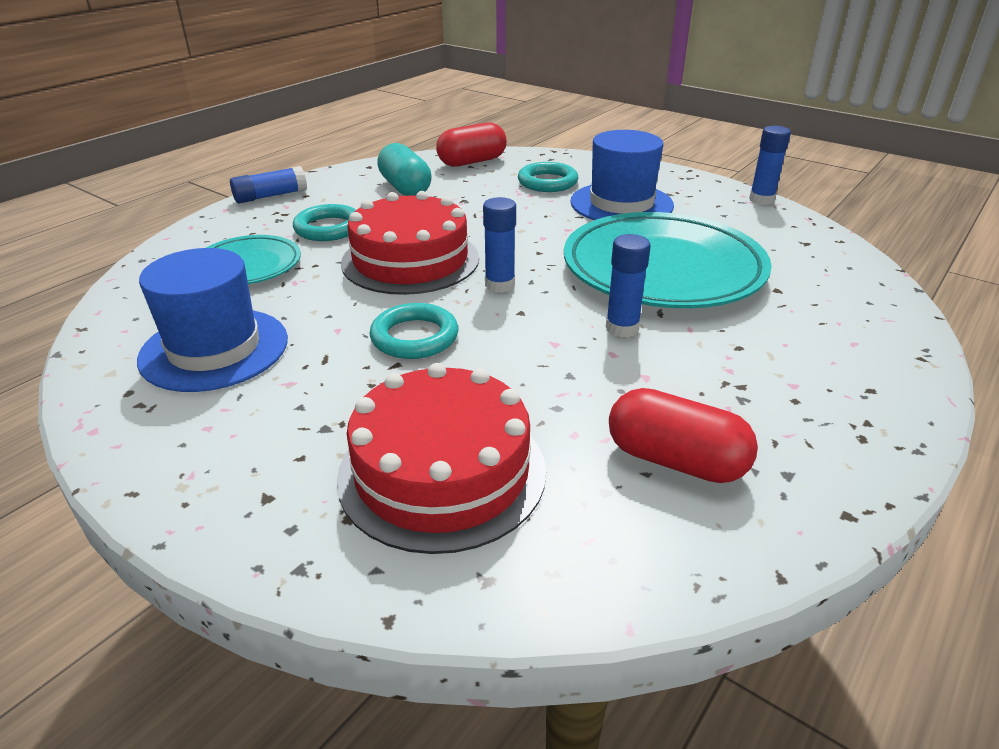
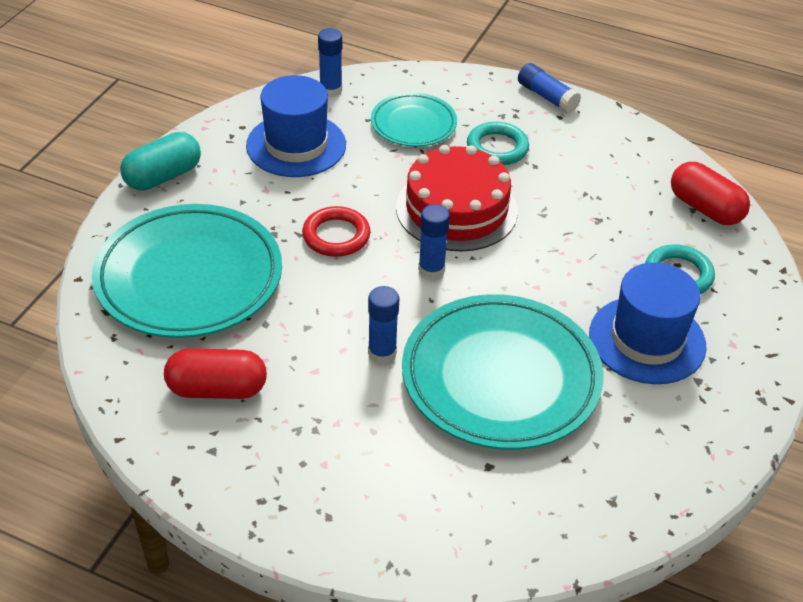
camera: 75 degrees right, 10 degrees up
(405, 188) = (607, 174): turquoise capsule -> turquoise capsule (163, 176)
(414, 337) = (336, 236): turquoise ring -> red ring
(442, 472) = (189, 278): red cake -> turquoise plate
(675, 460) = (217, 389): red capsule -> red capsule turned 75 degrees clockwise
(761, 200) = (722, 468): blue glue stick -> blue glue stick (330, 90)

